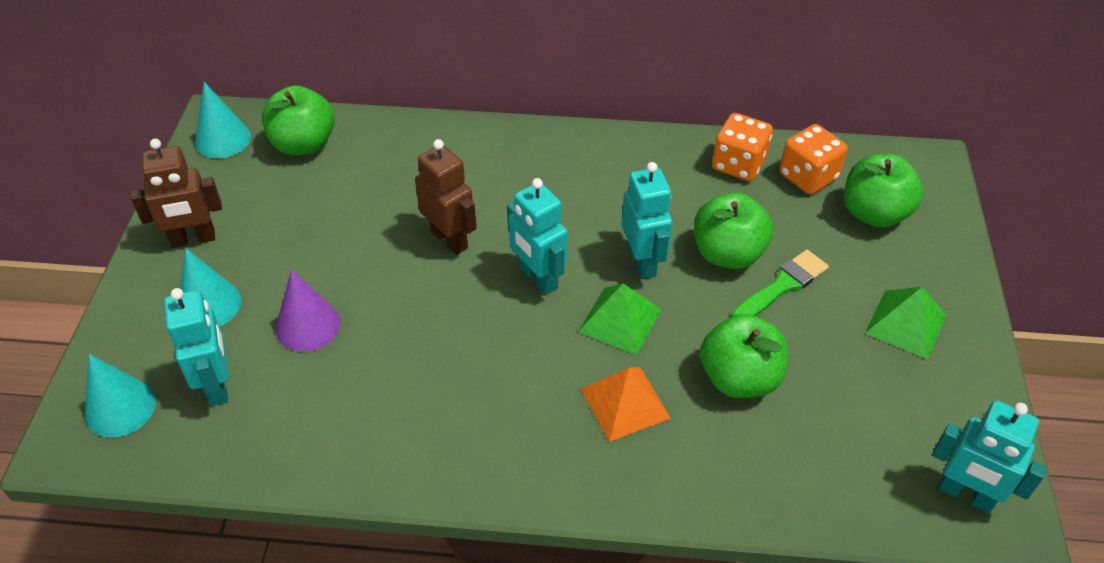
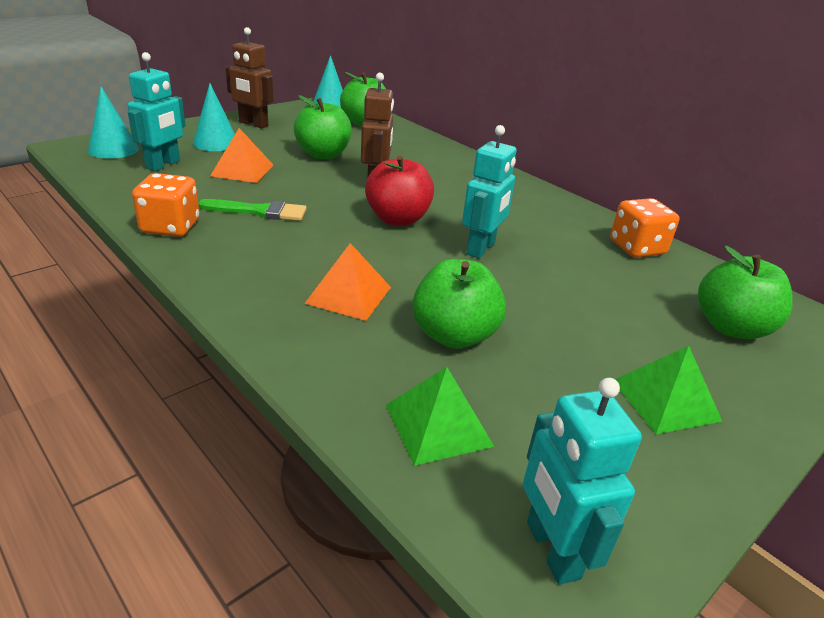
camera: 40 degrees right, 15 degrees down
(308, 325) = (242, 170): purple cone -> orange pyramid
(538, 278) = (397, 219): turquoise robot -> red apple
(619, 320) = (416, 261): green pyramid -> green pyramid (438, 425)
(727, 254) = (554, 278): green apple -> green apple (323, 155)
(782, 285) = (575, 315): green brush -> green brush (259, 211)
(808, 176) = (692, 280): orange dice -> orange dice (170, 227)

